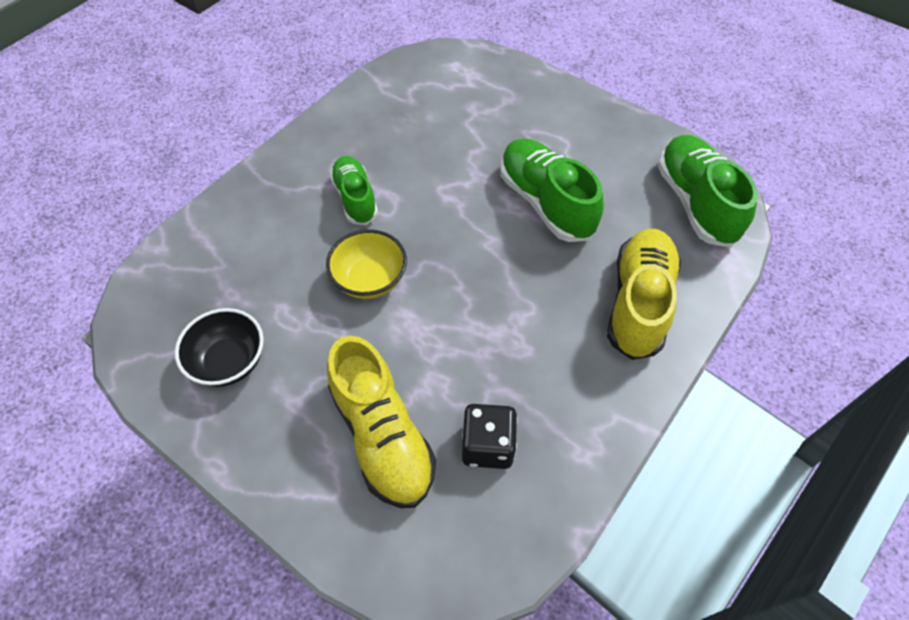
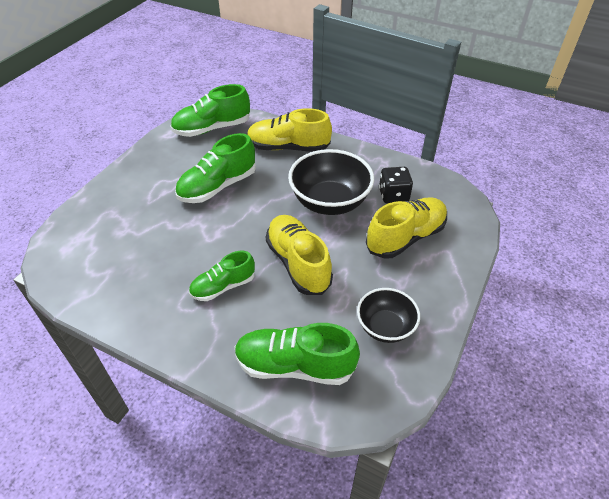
camera: 100 degrees left, 10 degrees down
(217, 255) = (294, 365): none -> green shoe
(370, 280) = (298, 263): yellow bowl -> yellow shoe
(487, 341) = (329, 202): none -> black bowl

